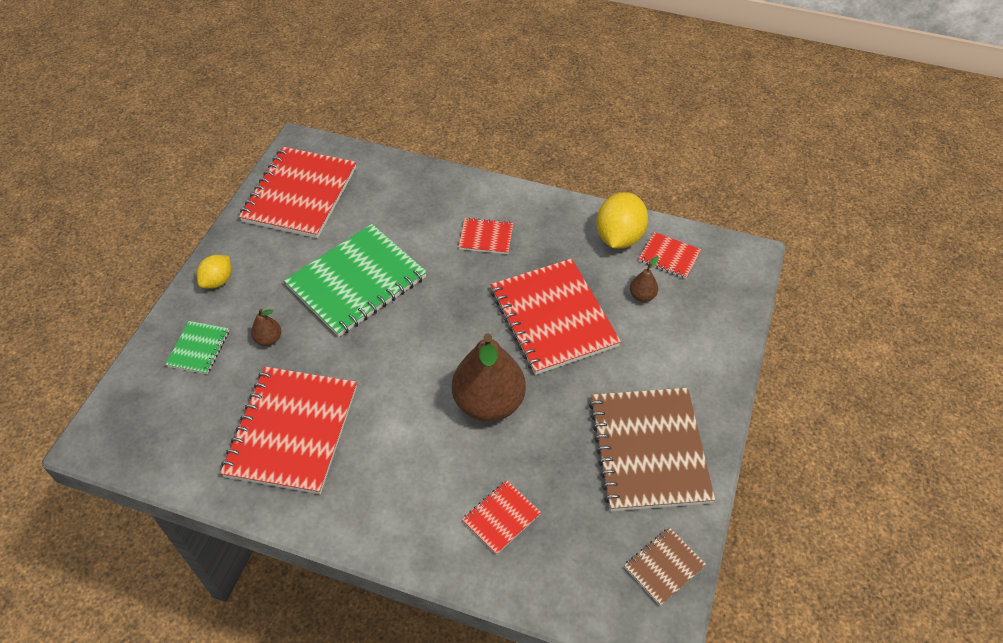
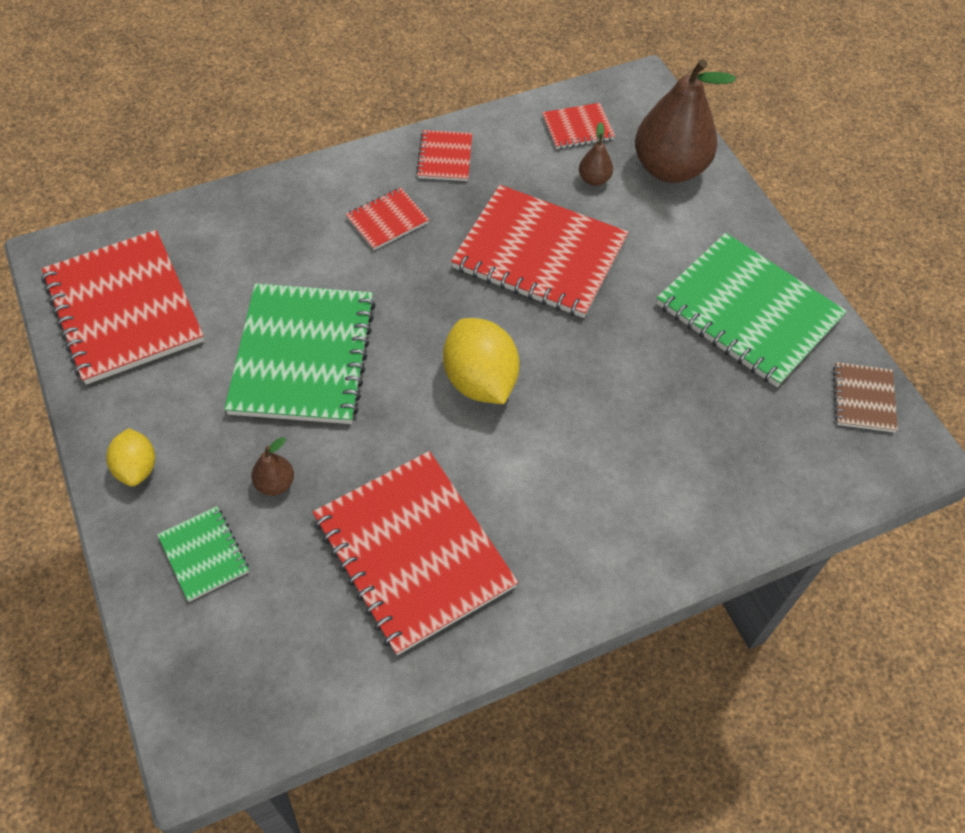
camera: 45 degrees left, 5 degrees up
(489, 403) = (571, 375): brown pear -> brown pear (669, 169)
(501, 517) = (698, 467): red notebook -> red notebook (444, 157)
(619, 237) = (514, 138): yellow lemon -> yellow lemon (480, 381)
(648, 450) = (748, 312): brown notebook -> green notebook

